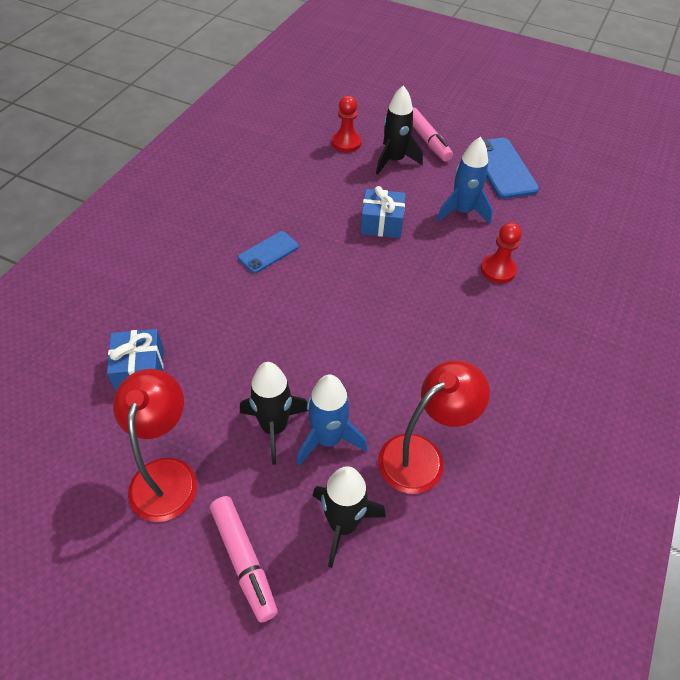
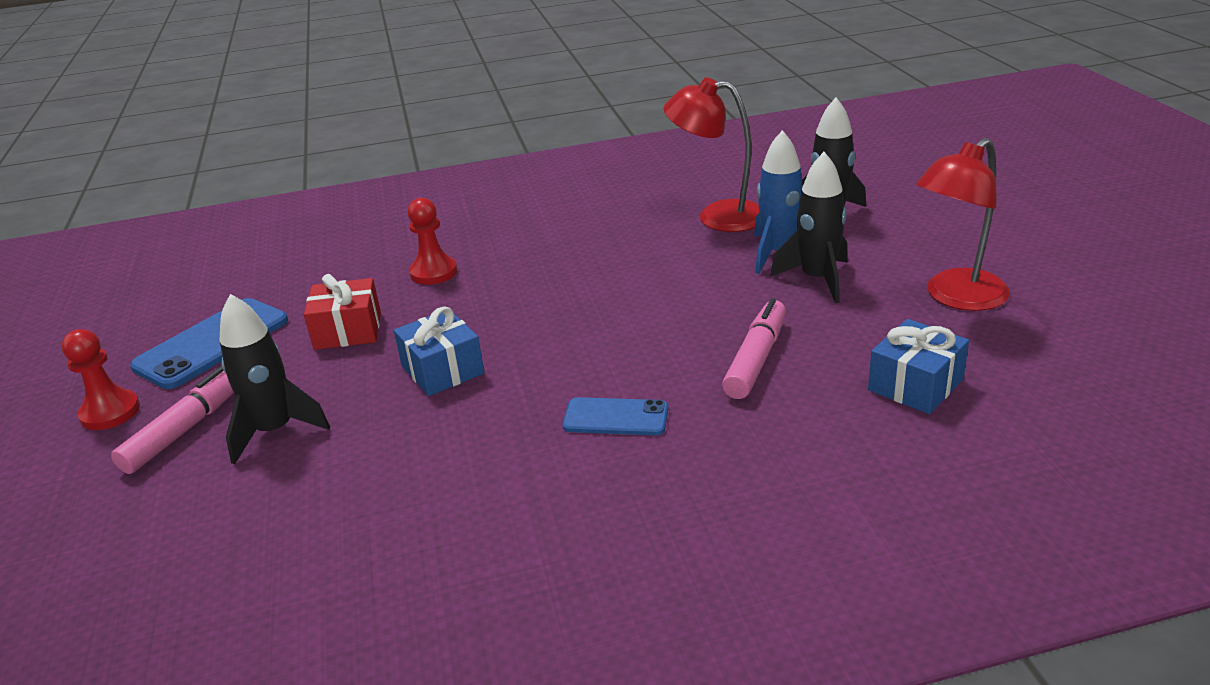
camera: 125 degrees left, 20 degrees down
(244, 560) = (929, 232): pink marker -> pink marker (756, 359)
(346, 143) = (265, 502): red pawn -> red pawn (110, 412)
(462, 211) = (348, 331): blue rocket -> red gift

